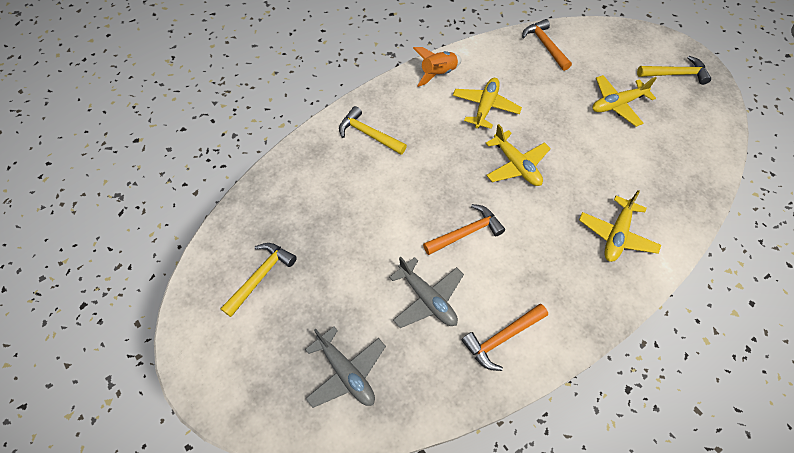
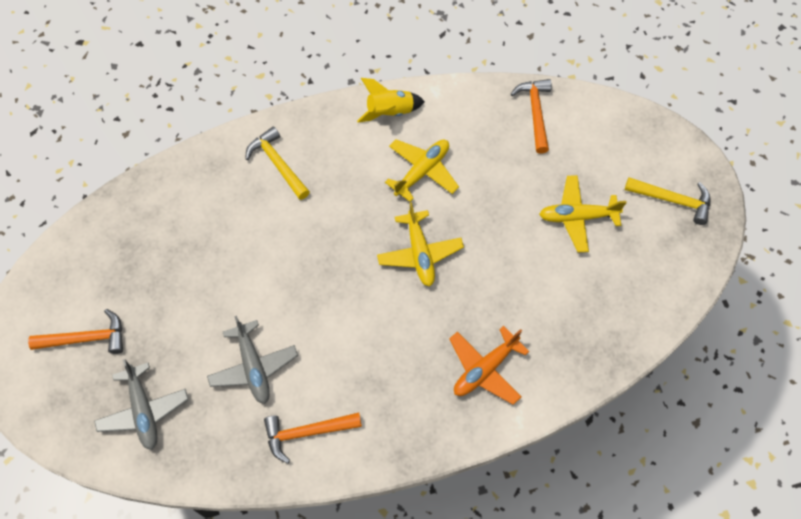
camera: 20 degrees right, 5 degrees up
(261, 276) = (103, 286): yellow hammer -> none
(438, 73) = (390, 112): orange rocket -> yellow rocket
(466, 232) = (327, 311): orange hammer -> orange hammer (86, 338)
(616, 235) = (485, 369): yellow plane -> orange plane

